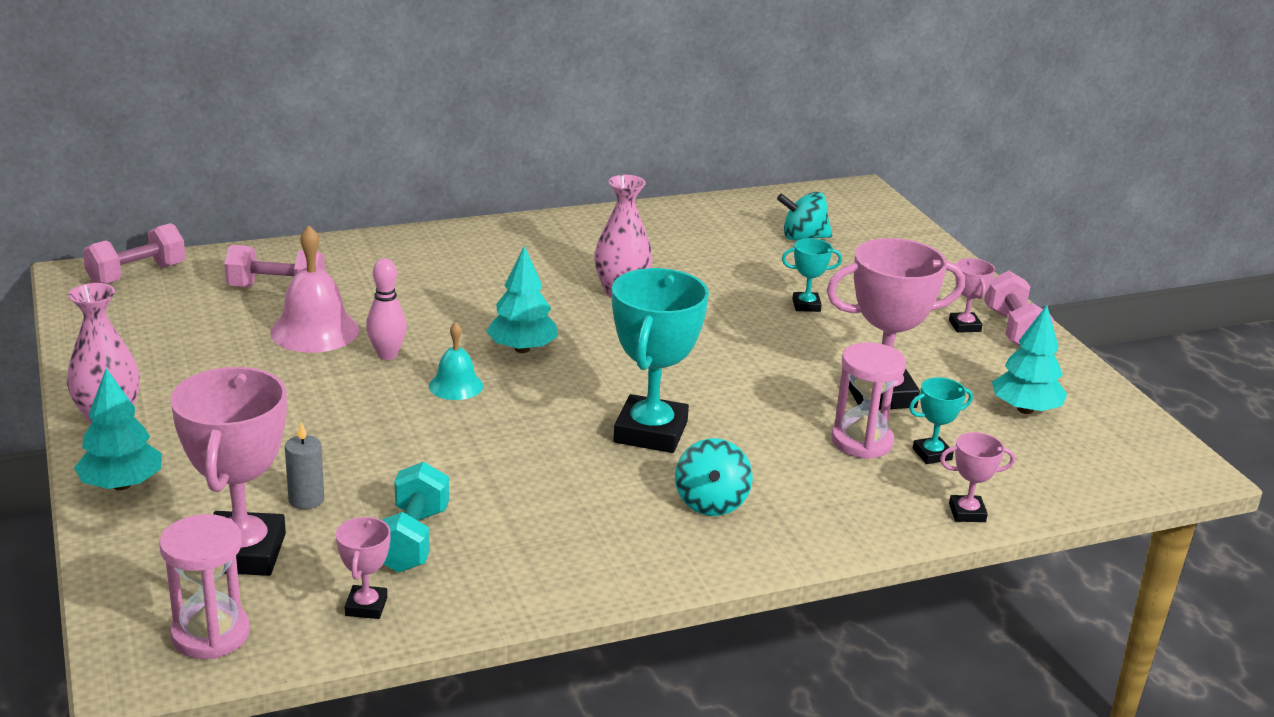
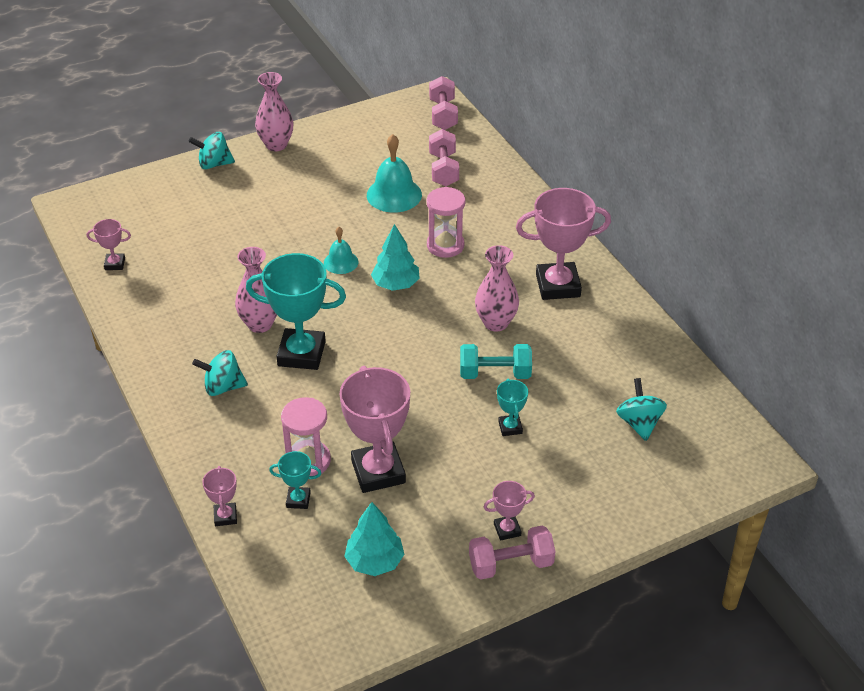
camera: 85 degrees right, 15 degrees up
(121, 485) = (214, 164): turquoise tree -> turquoise spinning top
(137, 275) = (443, 114): pink dumbbell -> pink dumbbell turned 45 degrees clockwise
(210, 634) = (92, 219): pink hourglass -> pink hourglass (445, 245)
(243, 553) = (158, 215): pink trophy -> pink trophy (558, 286)
(306, 500) = (207, 227): grey candle -> none
(314, 331) = (394, 194): pink bell -> turquoise bell
(387, 355) = (372, 228): pink bowling pin -> none
(412, 540) = (173, 270): turquoise dumbbell -> turquoise dumbbell (495, 373)
(577, 463) = (260, 324): none -> pink vase
(932, 454) = (298, 500): turquoise trophy -> turquoise trophy turned 60 degrees counterclockwise

